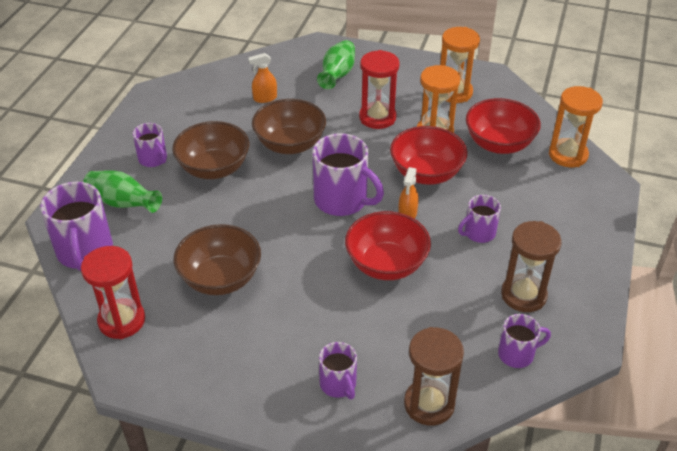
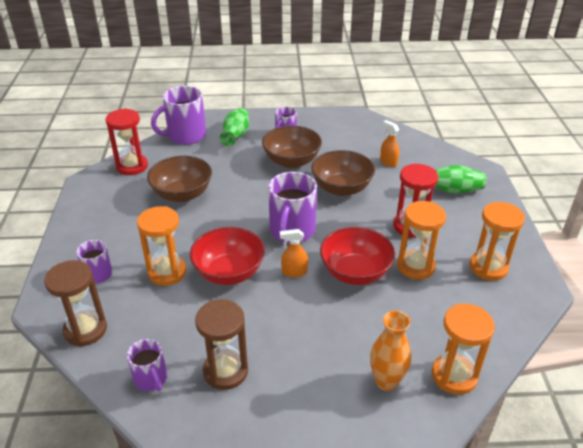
camera: 70 degrees right, 5 degrees down
(363, 317) = (167, 272): none -> orange hourglass
(478, 233) = (294, 323): purple mug -> none
(499, 144) = (432, 315): red bowl -> none
(563, 194) = (386, 381): none -> orange vase

